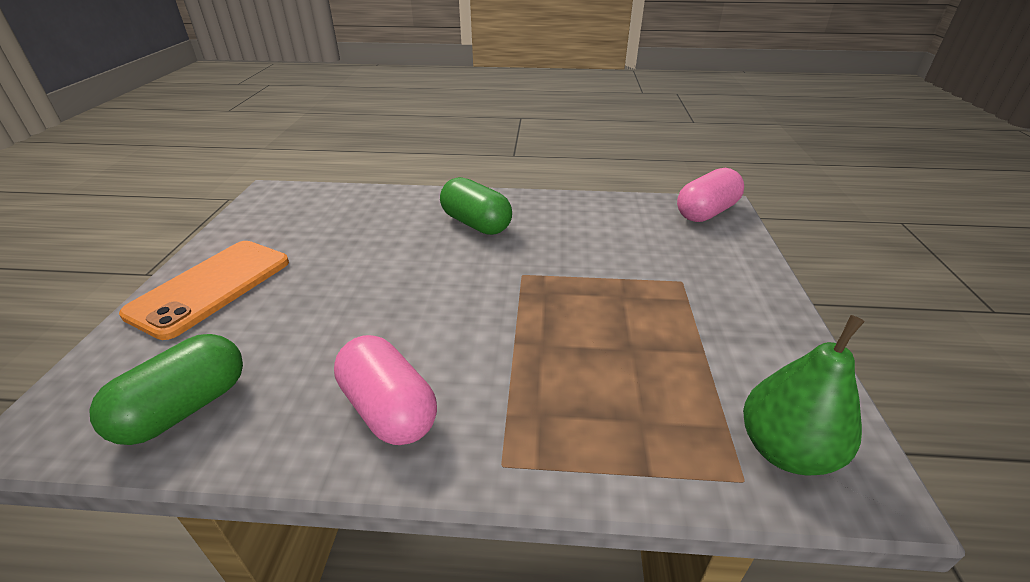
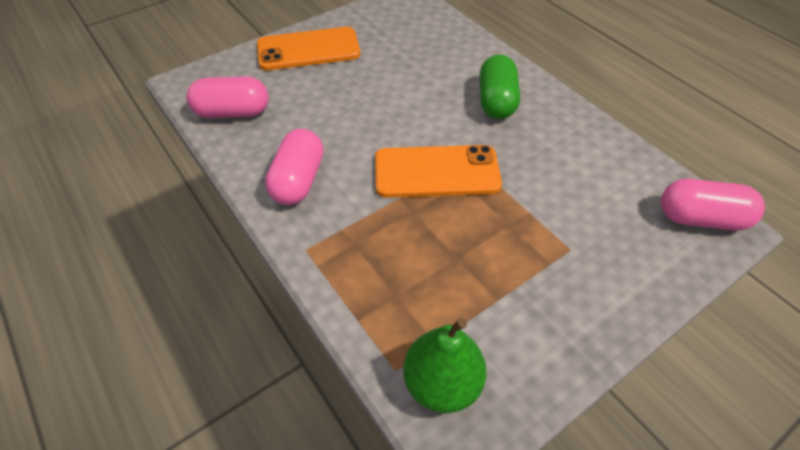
camera: 50 degrees right, 15 degrees up
(185, 408) = (232, 112): green capsule -> pink capsule
(512, 300) = (436, 172): none -> orange phone

